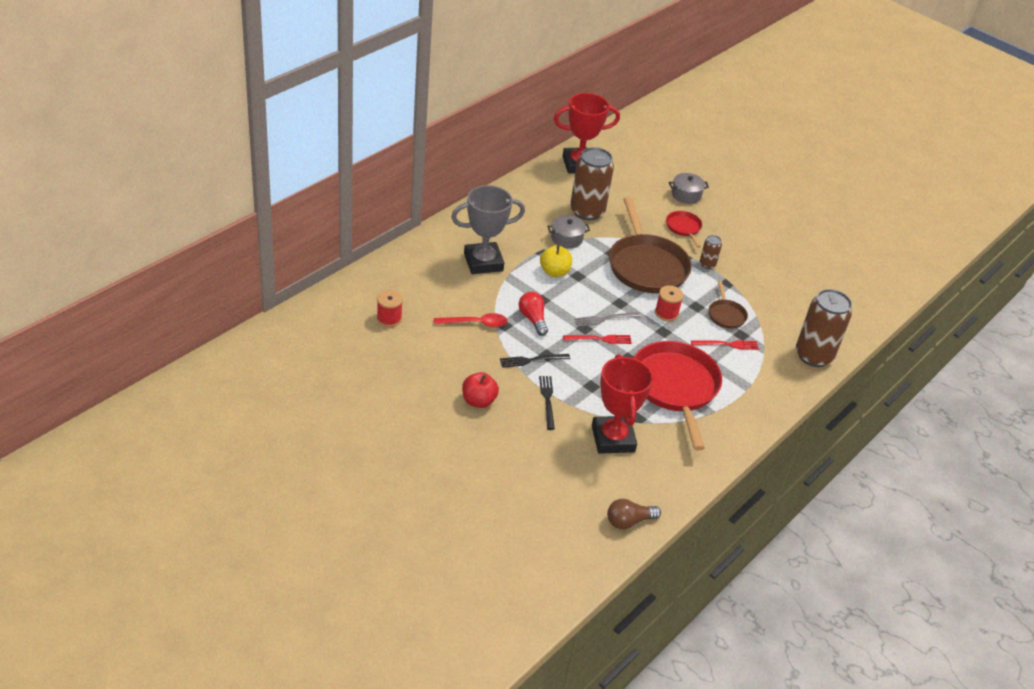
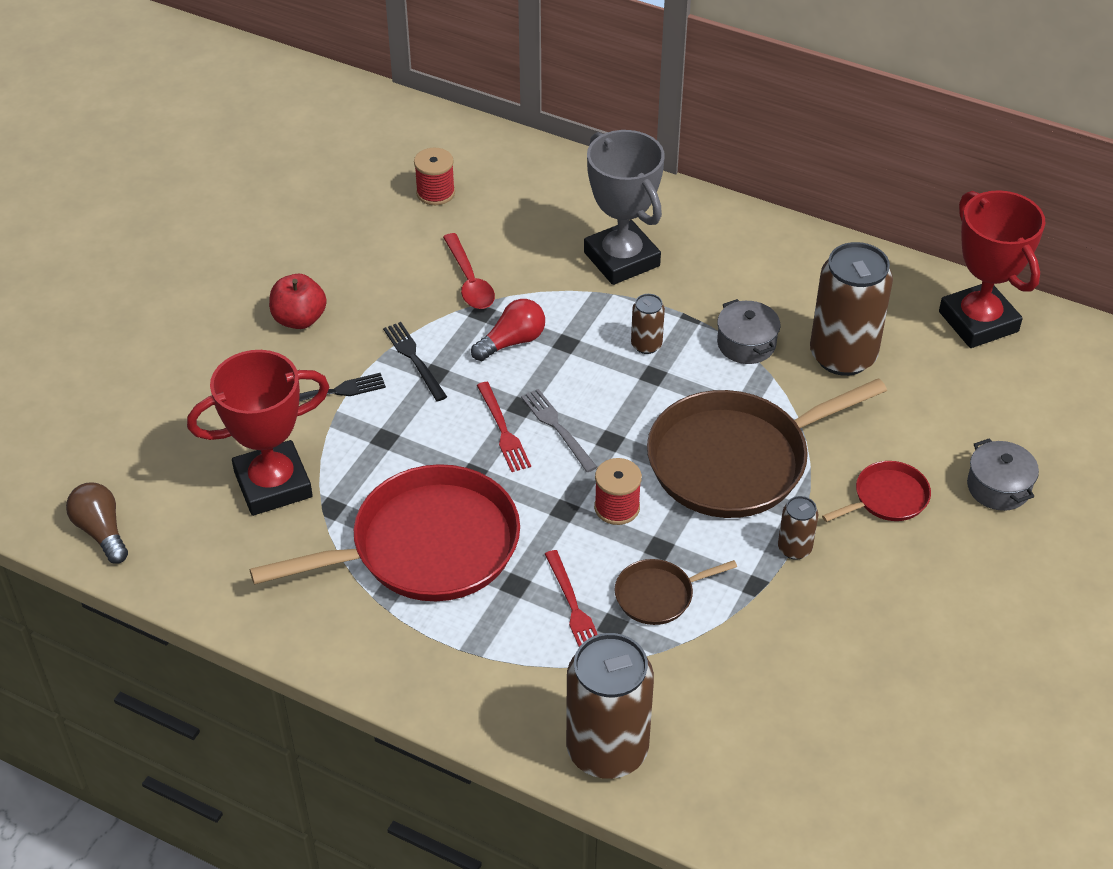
camera: 80 degrees right, 5 degrees up
(554, 272) = (646, 345): yellow apple -> brown can

